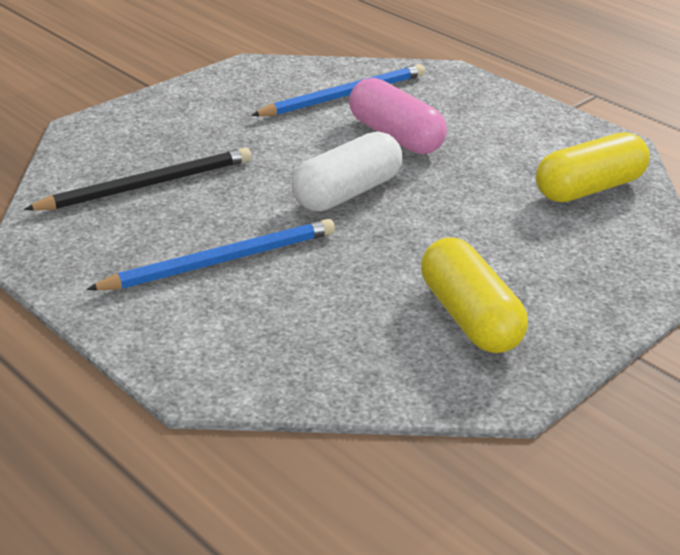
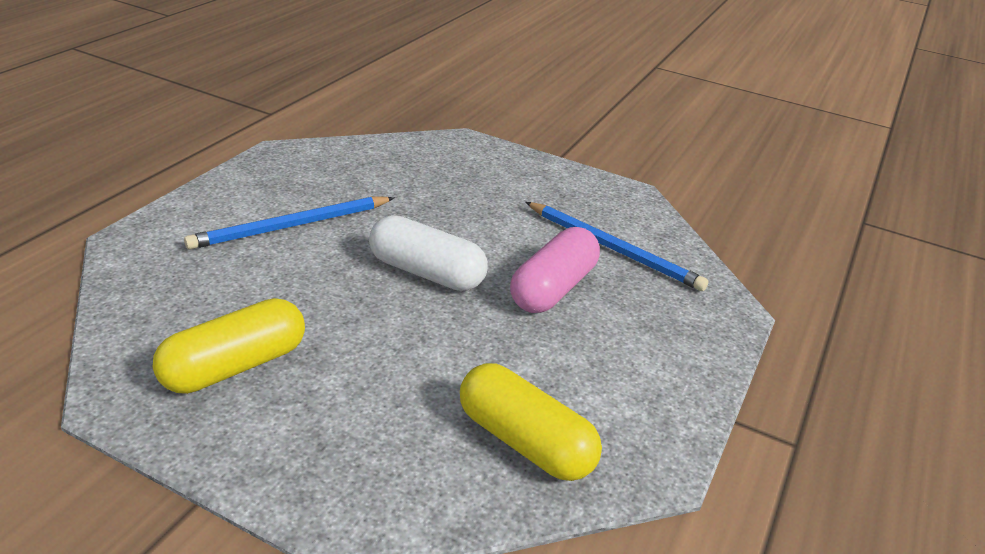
camera: 70 degrees right, 0 degrees up
(148, 185) = (390, 179): black pencil -> none
(221, 261) = (291, 226): blue pencil -> blue pencil turned 105 degrees clockwise

